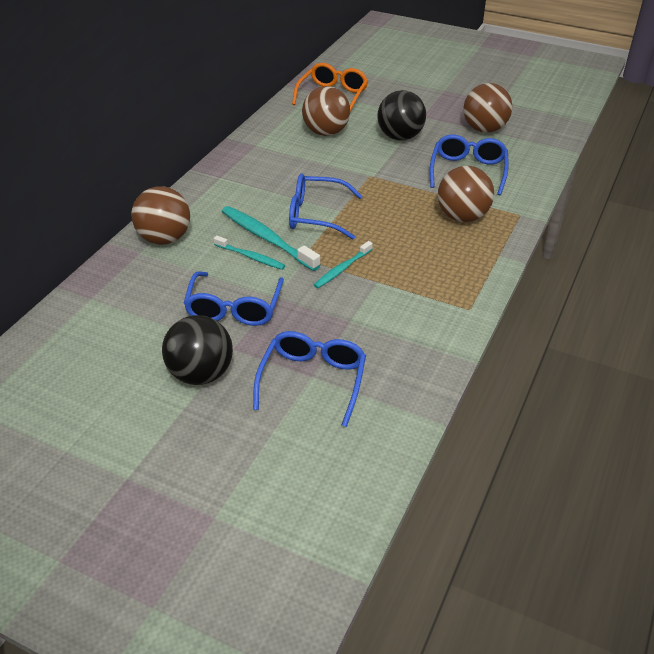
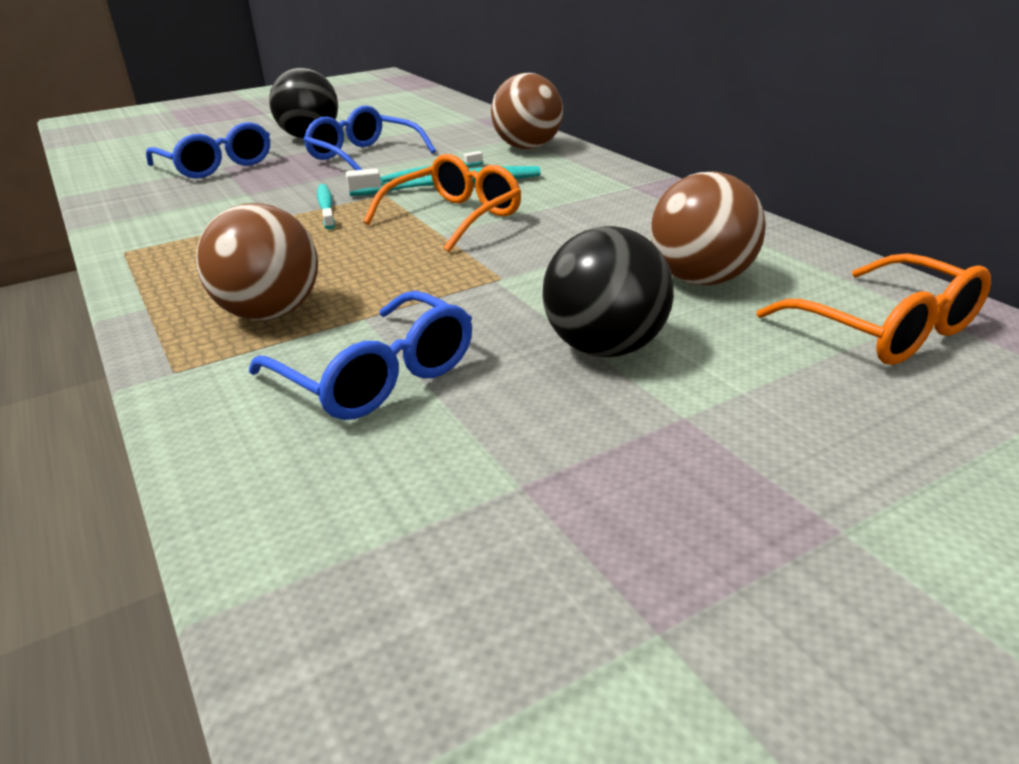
camera: 125 degrees right, 10 degrees down
(317, 215) = (454, 218): blue glasses -> orange glasses
(484, 129) = (515, 490): brown ball -> none

